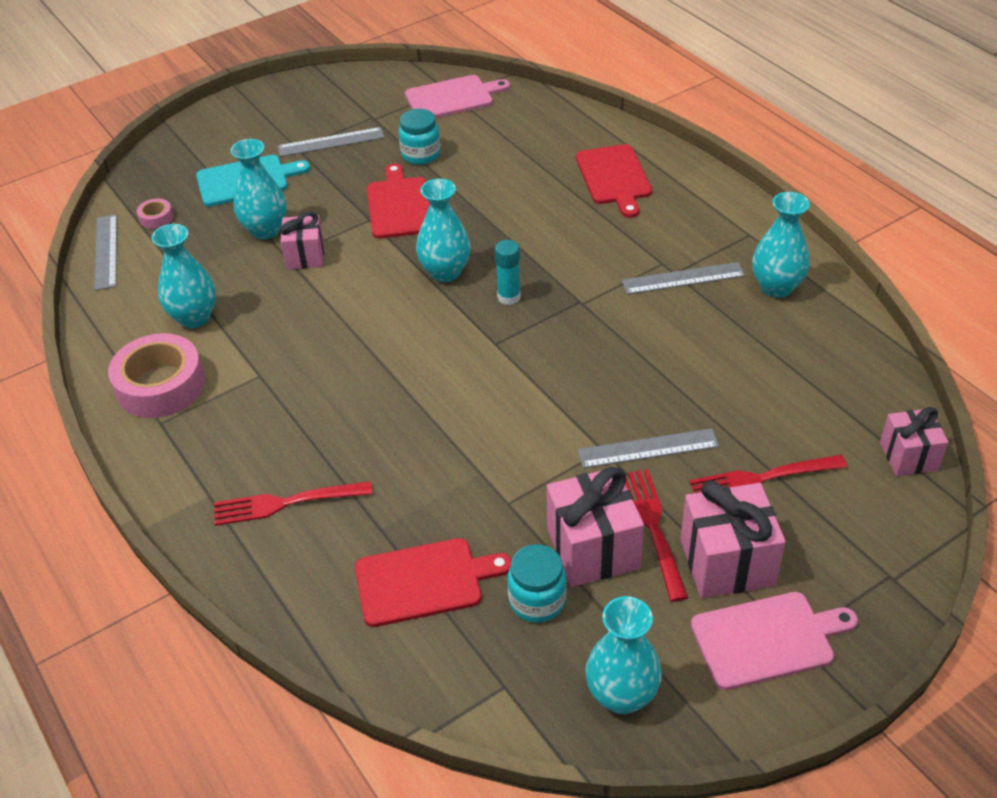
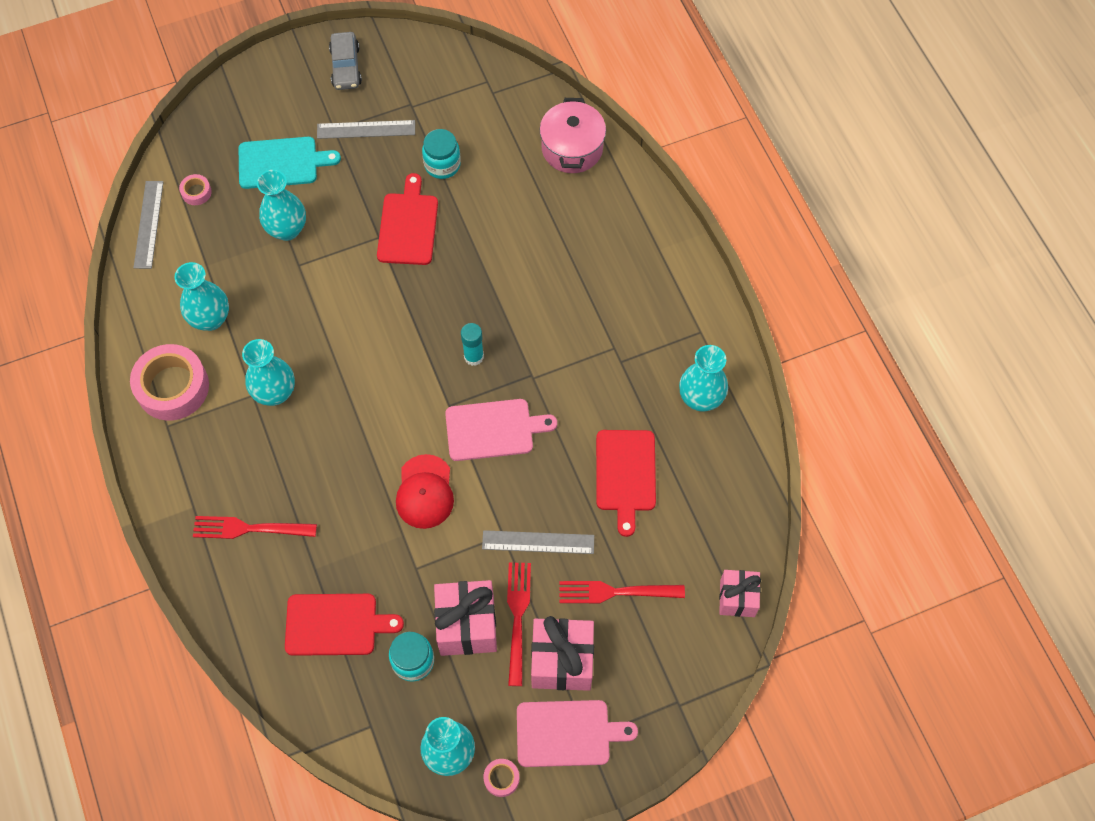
camera: 10 degrees right, 20 degrees up
(296, 102) = (346, 67): none -> grey car
(305, 256) = (315, 269): pink gift -> none
(445, 272) = (428, 315): turquoise vase -> turquoise vase (275, 393)
(452, 98) = (490, 94): pink cutting board -> pink cutting board (493, 429)
(494, 426) = (425, 492): none -> red cap
(552, 122) = (572, 148): none -> pink pot
(614, 177) = (605, 234): red cutting board -> red cutting board (625, 474)
(683, 278) = (626, 370): grey ruler -> none
(702, 710) = (501, 778): none -> pink tape

